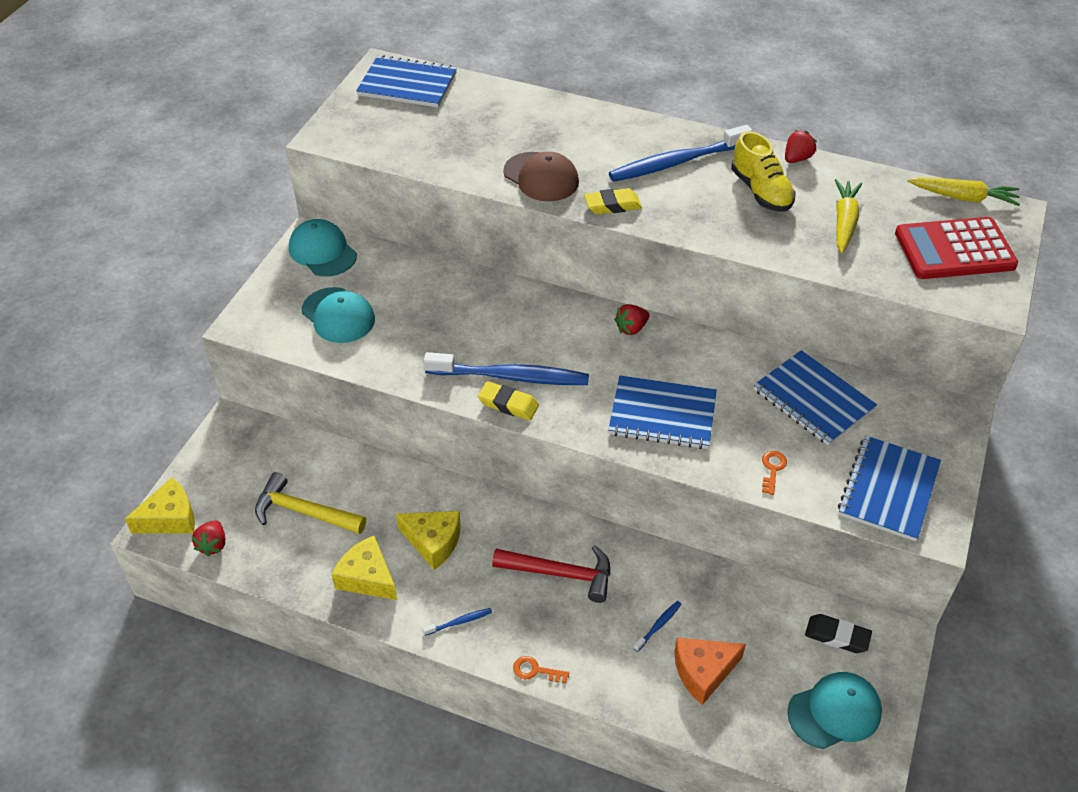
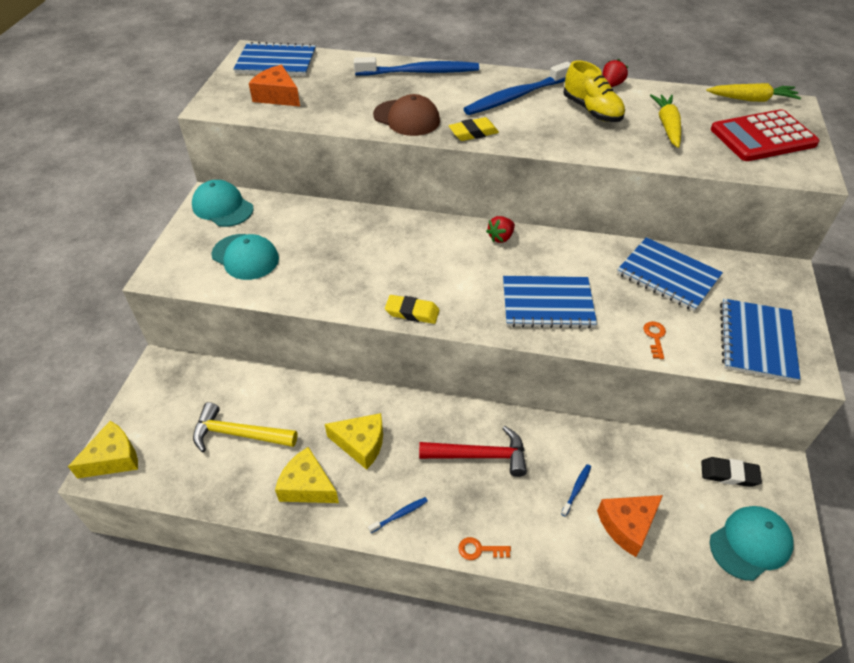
camera: 10 degrees left, 0 degrees up
(213, 545) = (157, 477): red strawberry -> none
(400, 131) = (277, 96): none -> orange cheese
(511, 377) = (408, 289): blue toothbrush -> blue toothbrush (420, 72)

